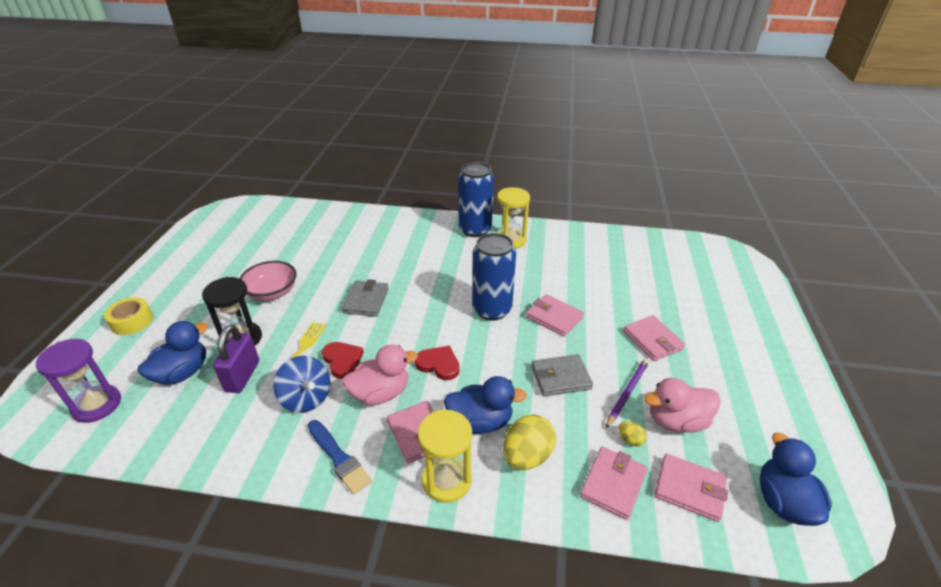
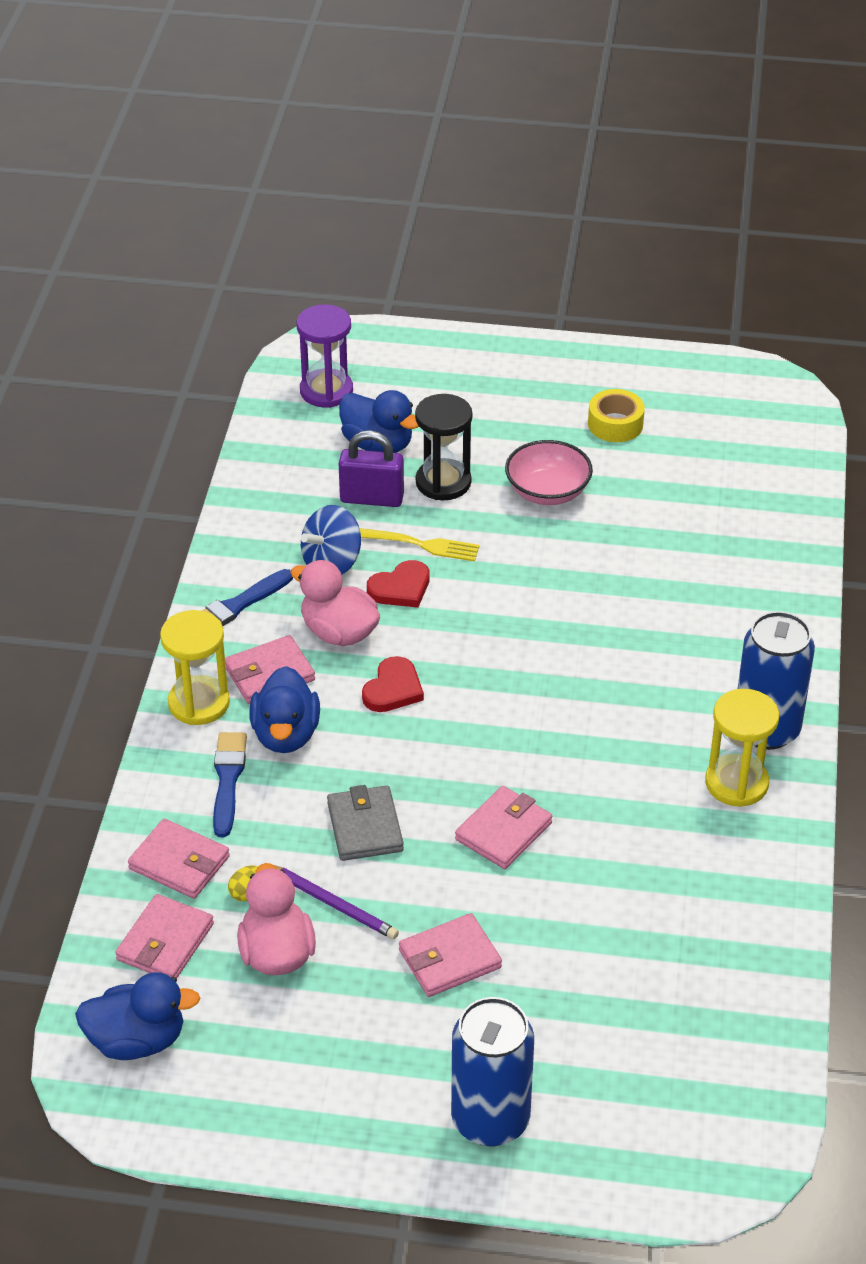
camera: 90 degrees right, 5 degrees up
(132, 321) = (475, 373): yellow tape -> yellow tape (615, 424)
(366, 300) = (534, 598): grey wallet -> none
(380, 393) = (338, 632): pink duck -> pink duck turned 150 degrees clockwise
(492, 310) = (520, 750): blue can -> blue can (490, 1119)
(527, 456) = (228, 780): yellow egg -> blue brush

